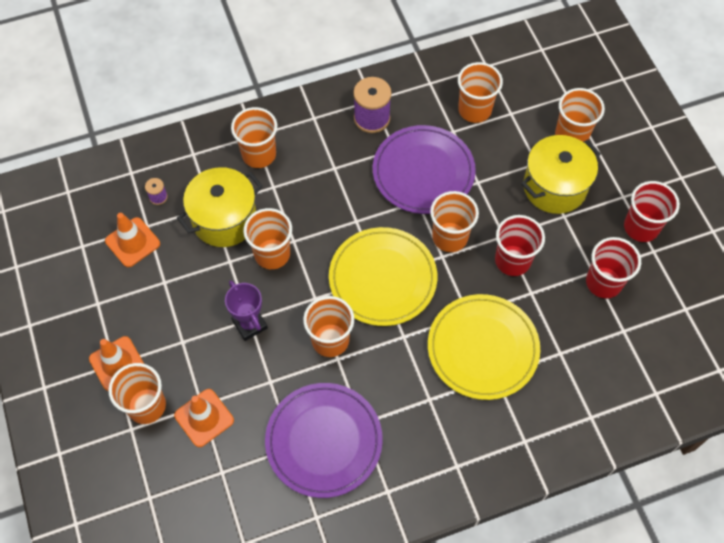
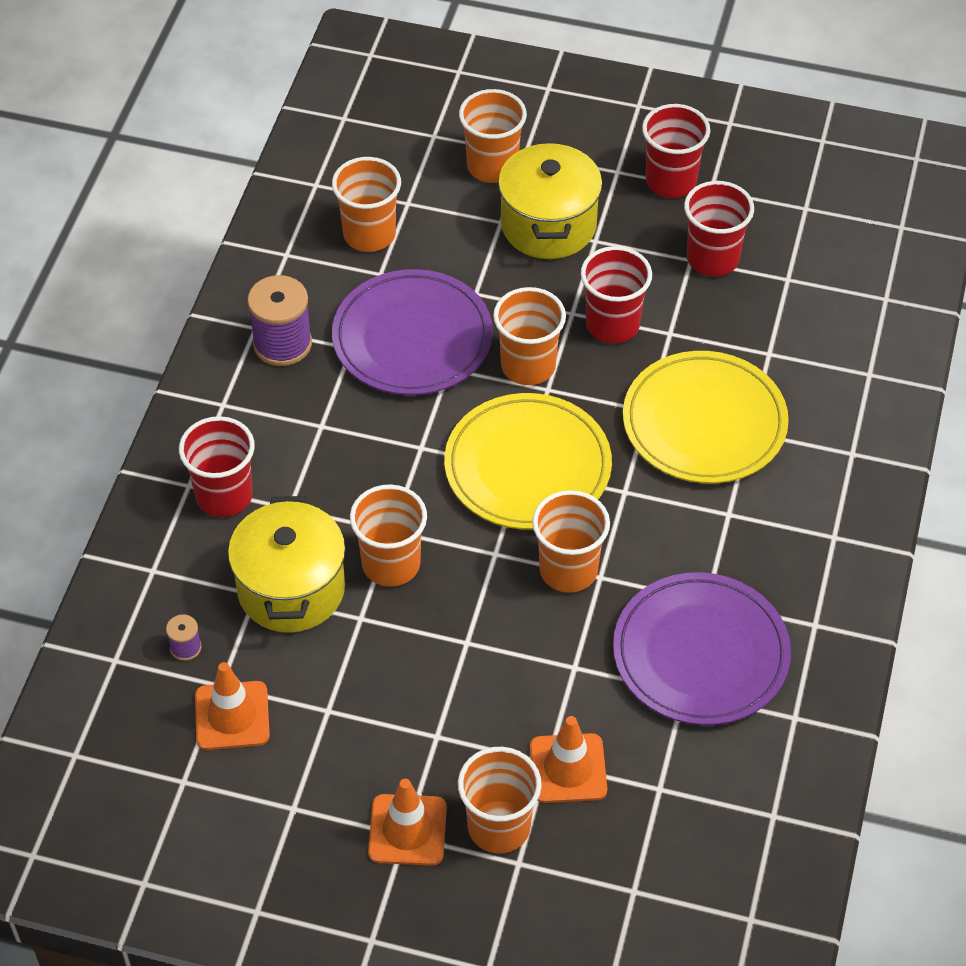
camera: 55 degrees left, 10 degrees down
(249, 324) = (474, 645): purple trophy -> none
(259, 154) = (224, 496): orange cup -> red cup

